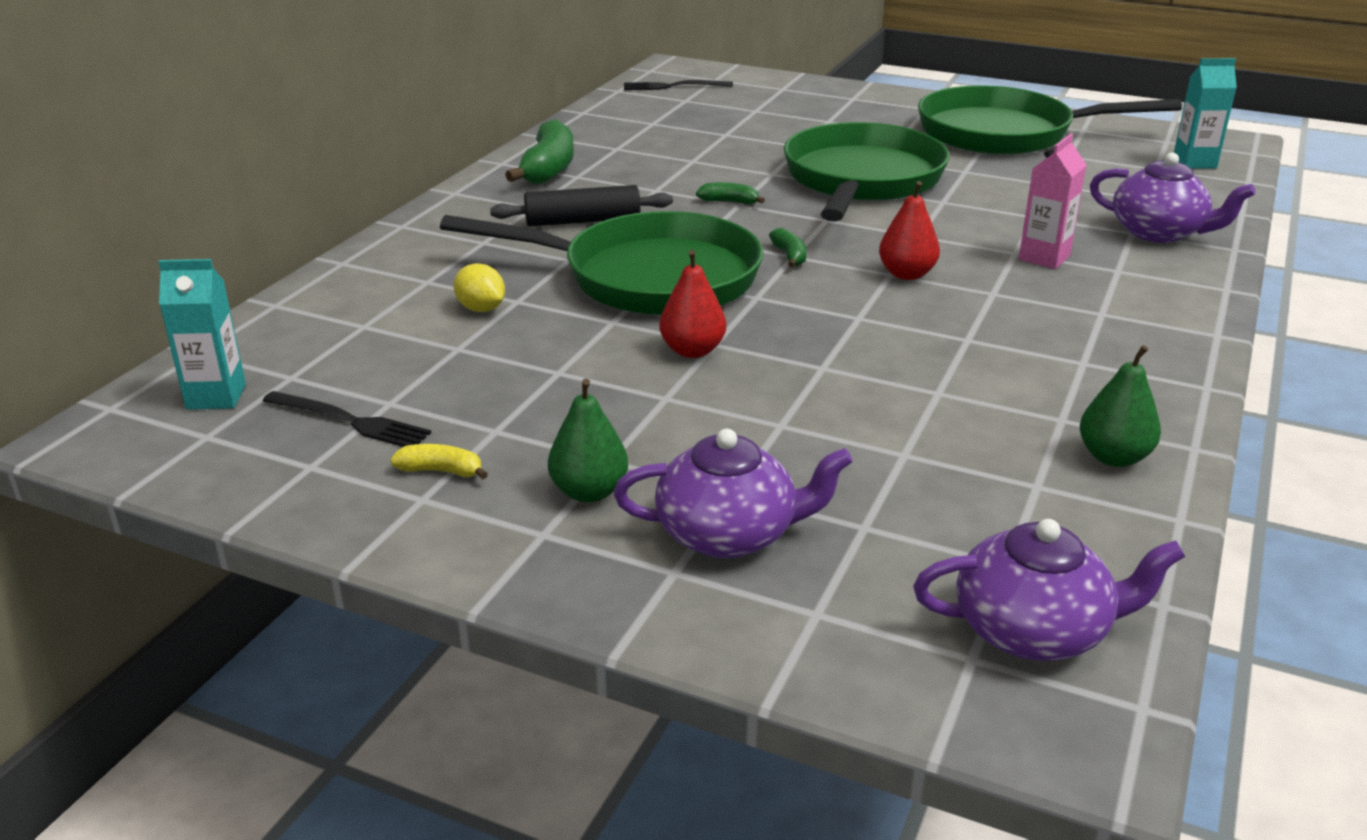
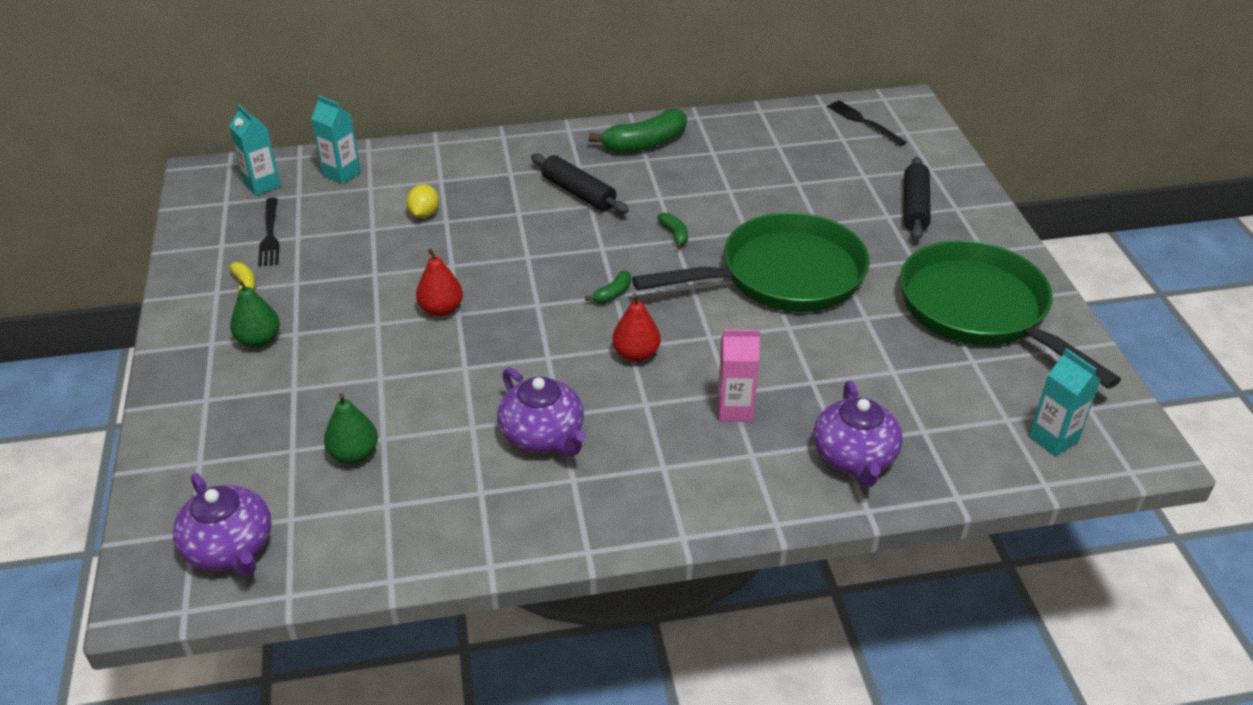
camera: 55 degrees right, 10 degrees up
(297, 335) = (342, 174): none -> turquoise carton
(649, 278) = (522, 253): green pan -> none
(729, 534) = (251, 404): purple teapot -> purple teapot (543, 436)
(829, 109) = (914, 207): none -> black rolling pin
(1113, 457) = (447, 530): green pear -> green pear (354, 454)

